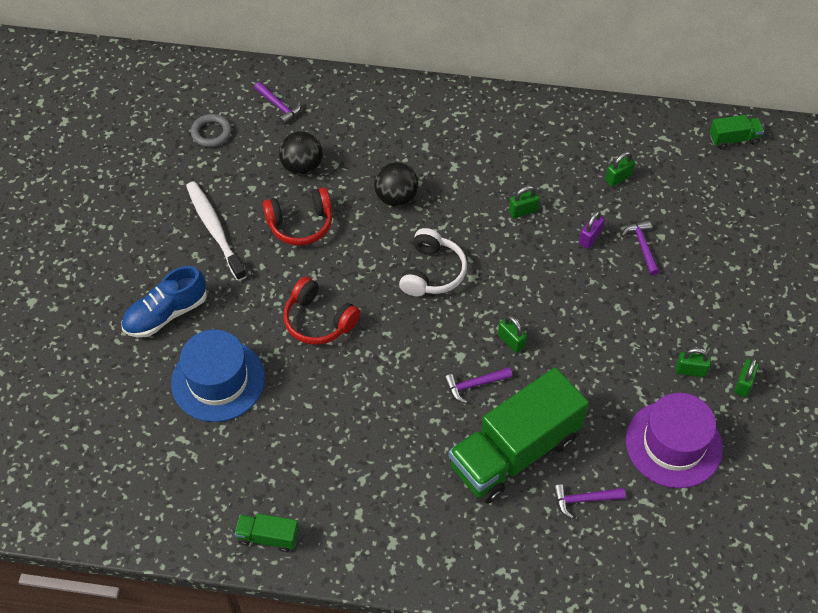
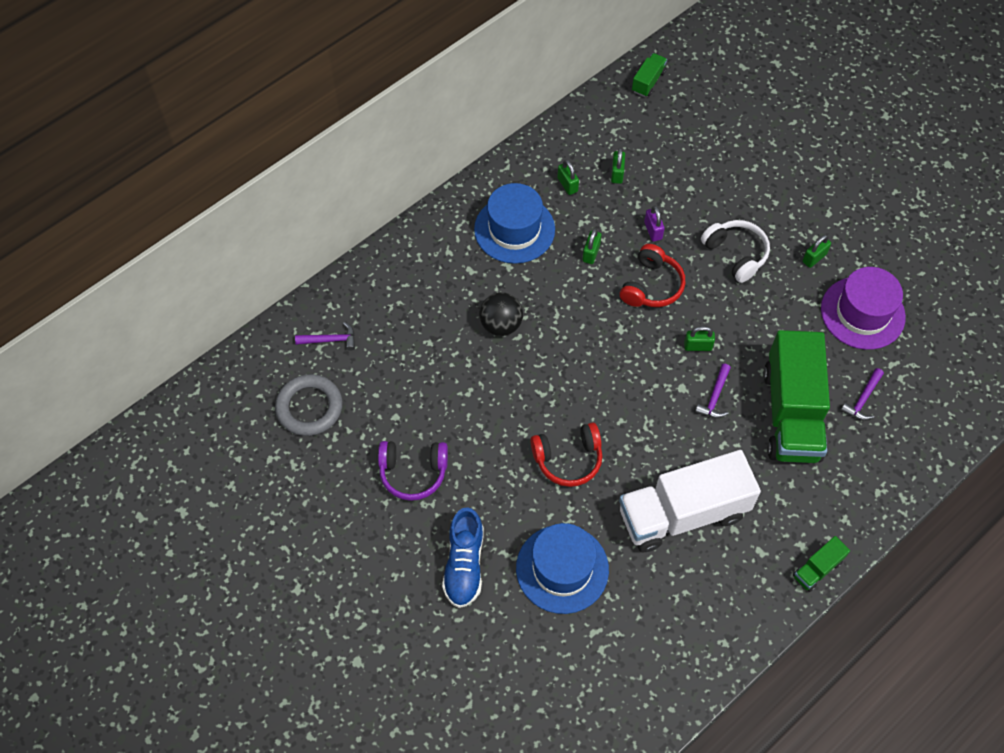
camera: 50 degrees left, 5 degrees up
(211, 133) = (309, 407): grey ring -> grey ring, size x1.56
(215, 230) = (413, 472): white toothbrush -> purple headphones
(268, 537) = (732, 628): green truck -> green truck (817, 569)
(300, 224) = (465, 407): red headphones -> red headphones (651, 286)
(302, 167) = (409, 367): black ball -> none
(342, 432) = (682, 514): none -> white truck
(432, 272) = (592, 351): white headphones -> white headphones (736, 254)
(491, 148) = (514, 229): none -> blue hat
(642, 246) = (689, 206): purple hammer -> none
(743, 384) = (850, 236): green padlock -> green padlock (567, 185)

